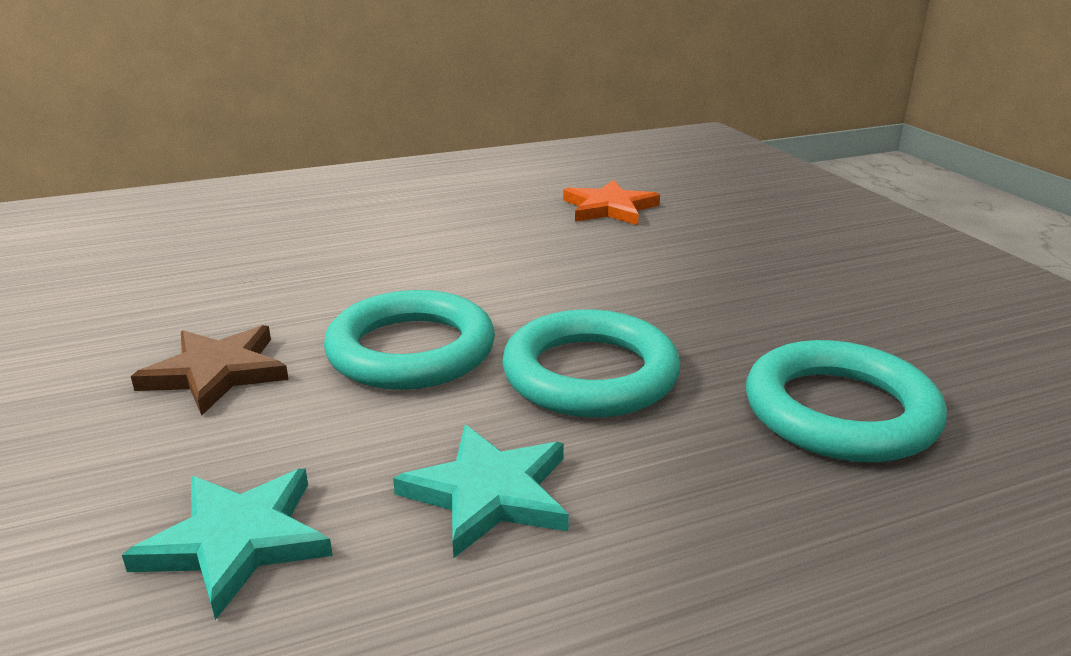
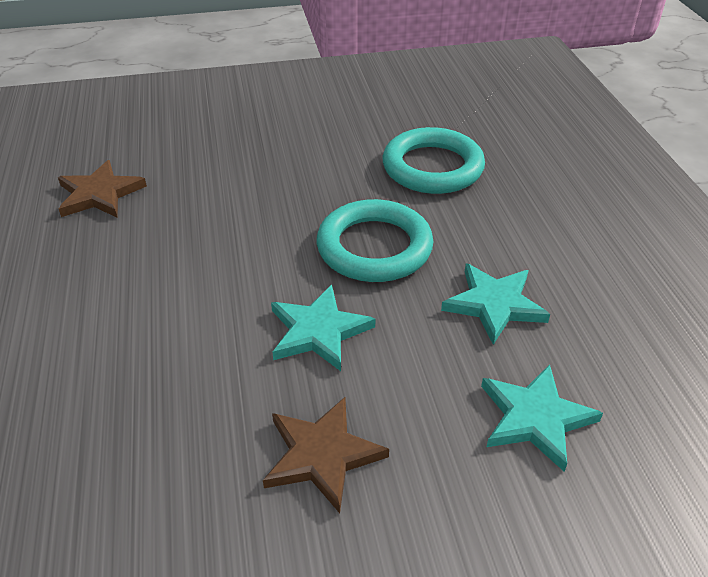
camera: 80 degrees left, 15 degrees up
(411, 350) = (318, 331): turquoise ring -> turquoise star
(609, 208) = (100, 194): orange star -> brown star

